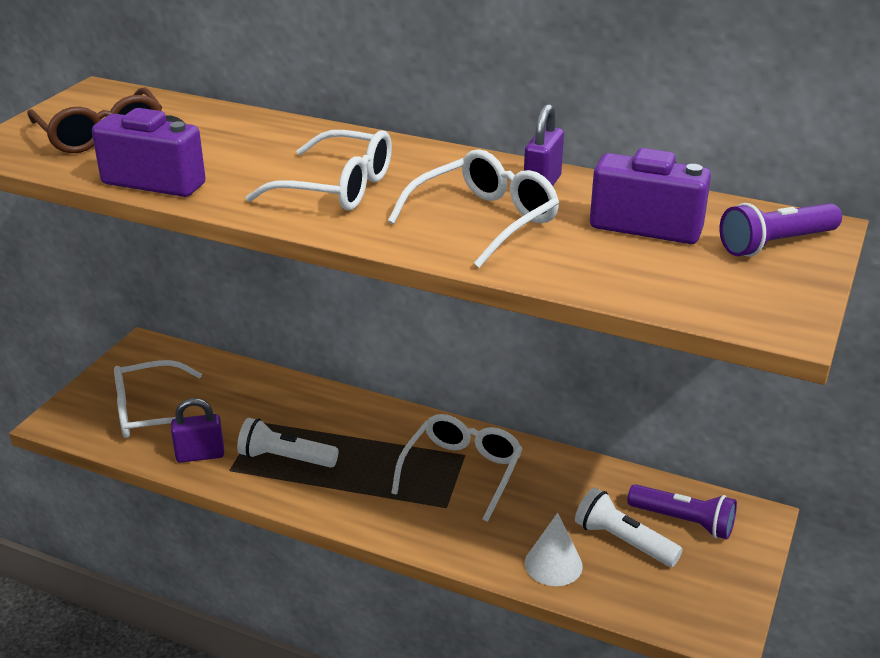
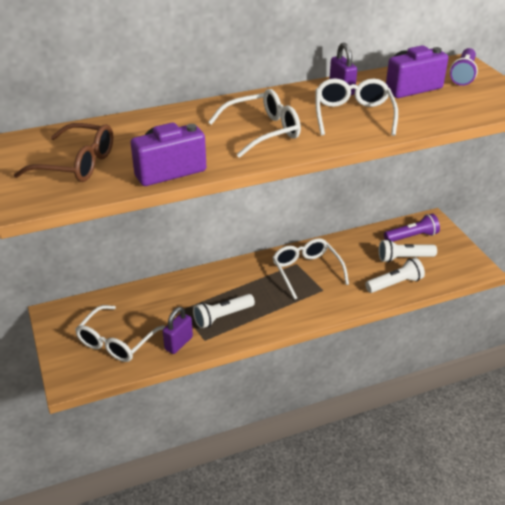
camera: 45 degrees left, 5 degrees up
(553, 564) = (395, 284): white cone -> white flashlight

